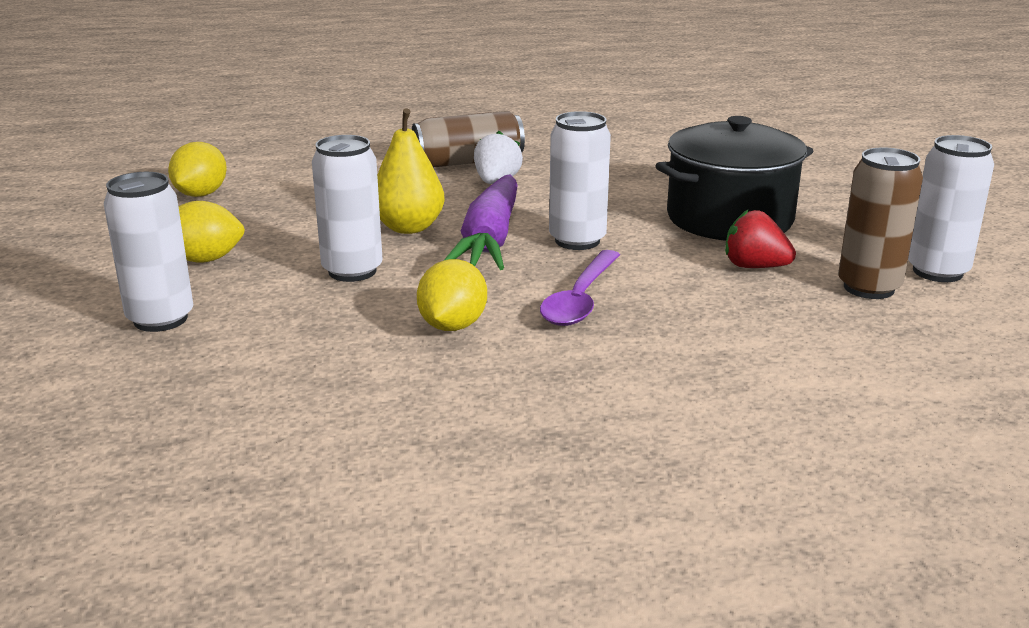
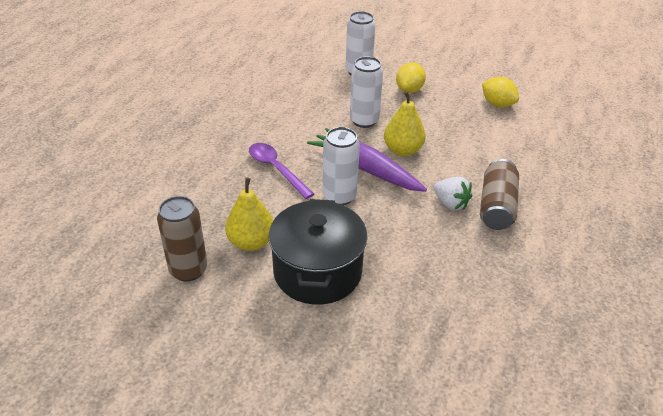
camera: 120 degrees right, 15 degrees up
(452, 326) = (288, 129): yellow lemon -> none
(754, 267) = (251, 242): red strawberry -> yellow pear
(937, 272) = (172, 313): white can -> none

